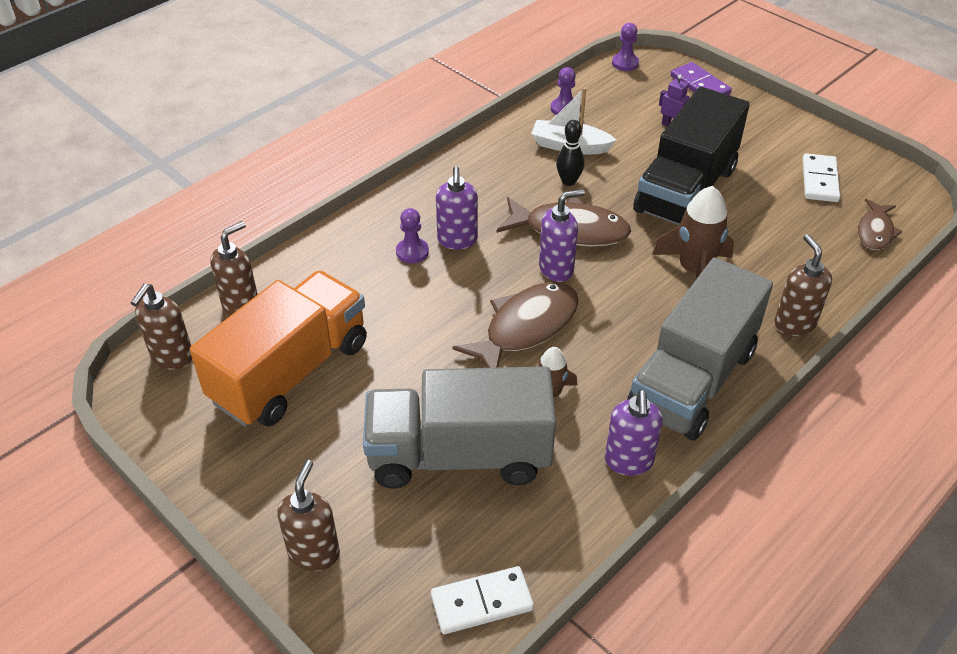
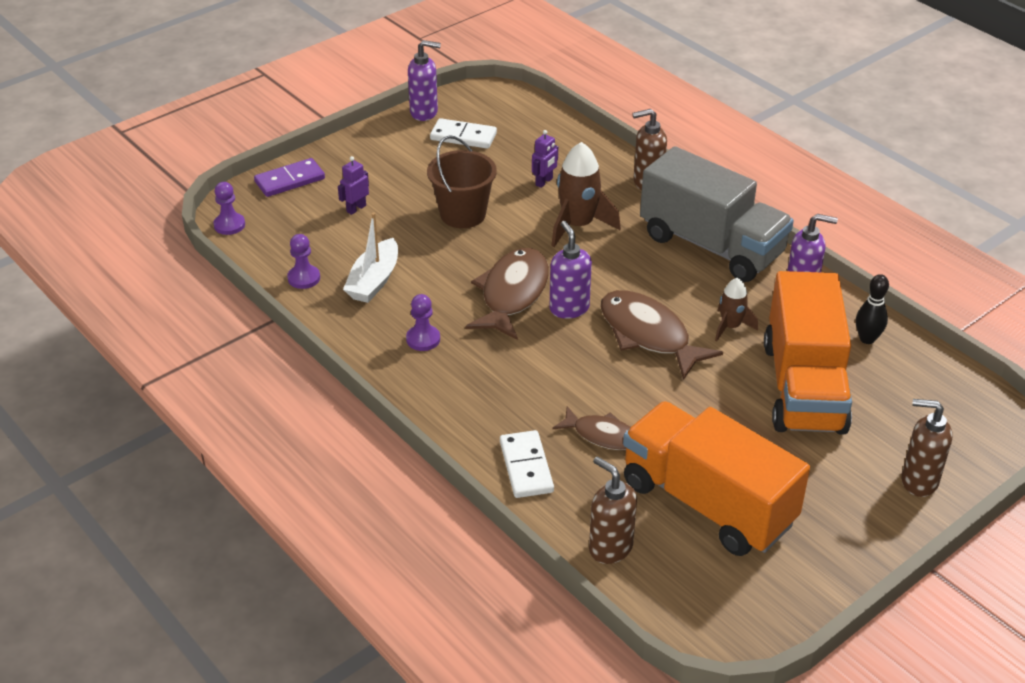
camera: 85 degrees left, 5 degrees down
(172, 357) = (687, 604): brown soap dispenser -> none
(412, 252) = (533, 408): purple pawn -> purple pawn (423, 339)
(457, 240) = (518, 374): purple soap dispenser -> purple soap dispenser (424, 112)
(459, 455) = (803, 387): grey truck -> orange truck
(482, 602) = (946, 382): white domino -> white domino (526, 467)
(568, 181) = (434, 287): black bowling pin -> black bowling pin (867, 339)
(685, 190) = (463, 214): black truck -> brown bucket
(762, 242) = (544, 182): none -> purple robot
(875, 231) = (537, 122): brown fish -> brown fish (602, 435)

